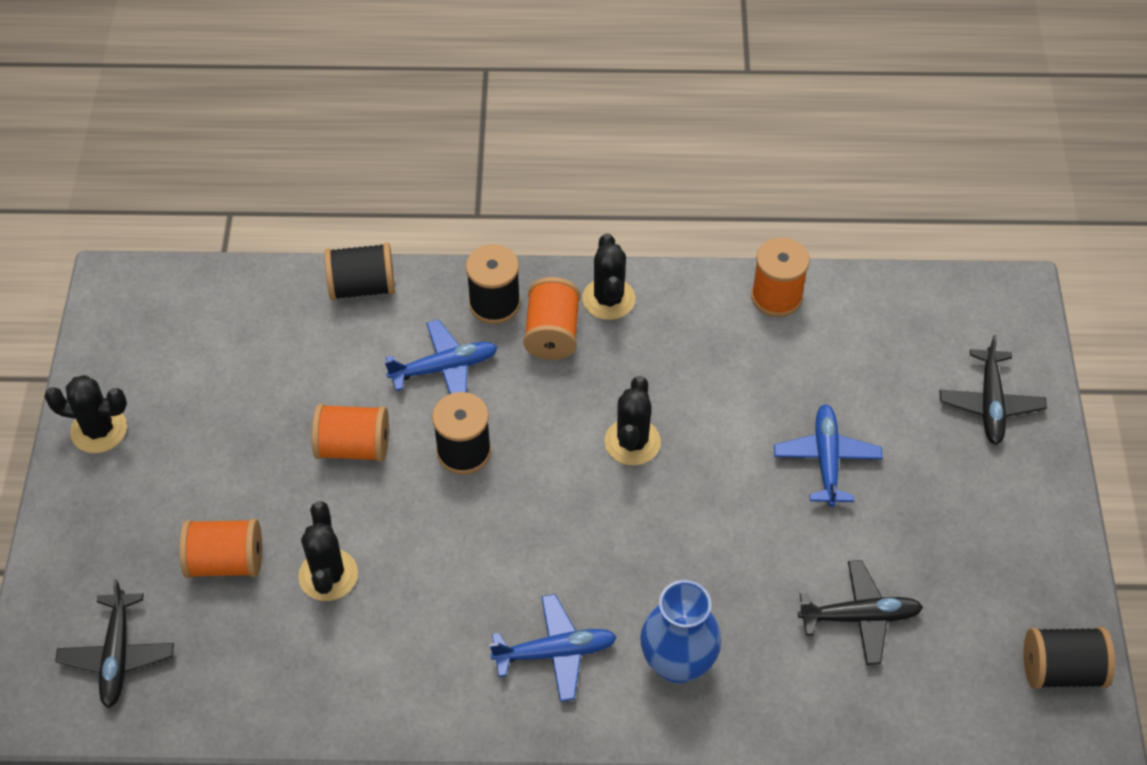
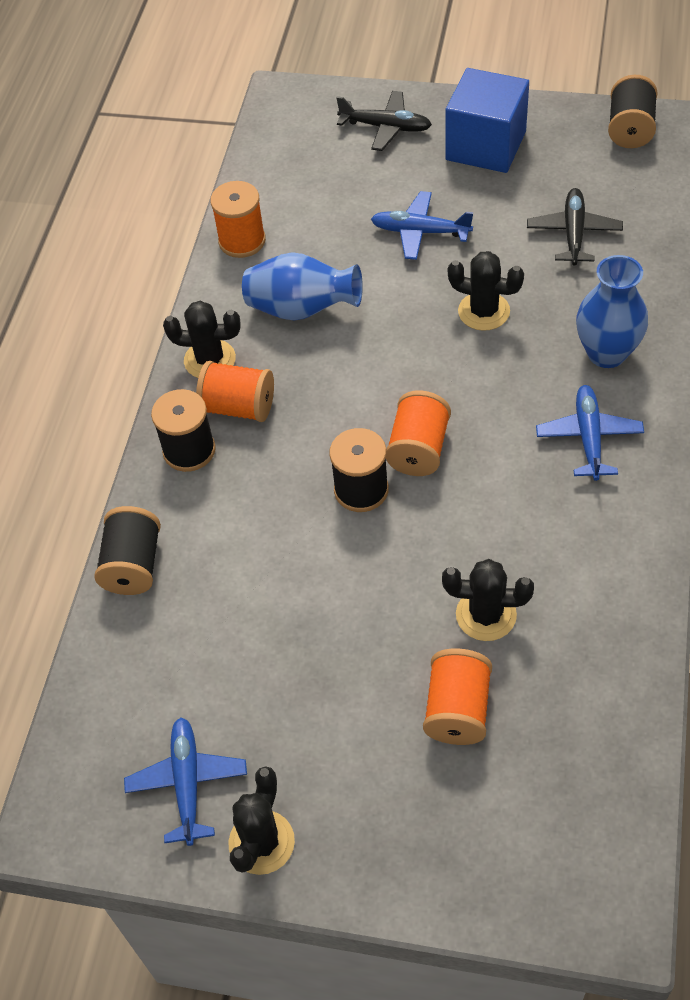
camera: 75 degrees left, 0 degrees up
(117, 655) = (559, 820): black plane -> none
(353, 447) = (337, 584): orange spool -> orange spool (418, 449)
(444, 368) = (258, 499): blue plane -> blue plane (187, 783)
(632, 442) = (376, 359): black cactus -> black cactus (484, 311)
(690, 365) = (302, 309): none -> blue vase
(986, 510) = (485, 146): none -> blue cube

